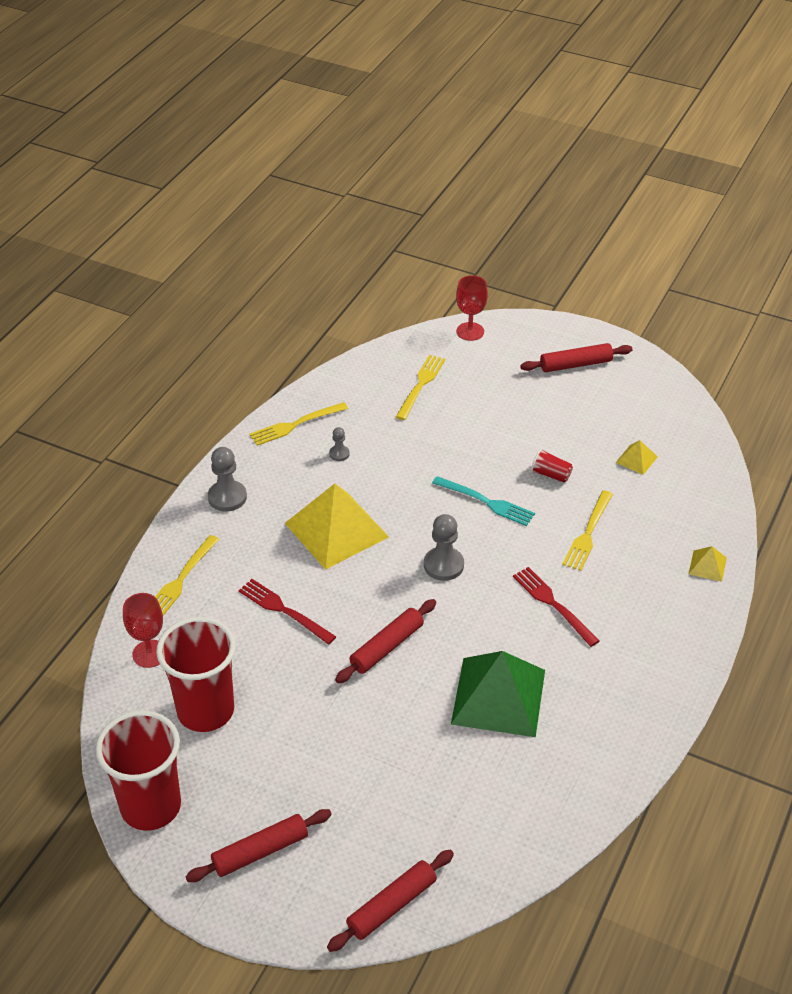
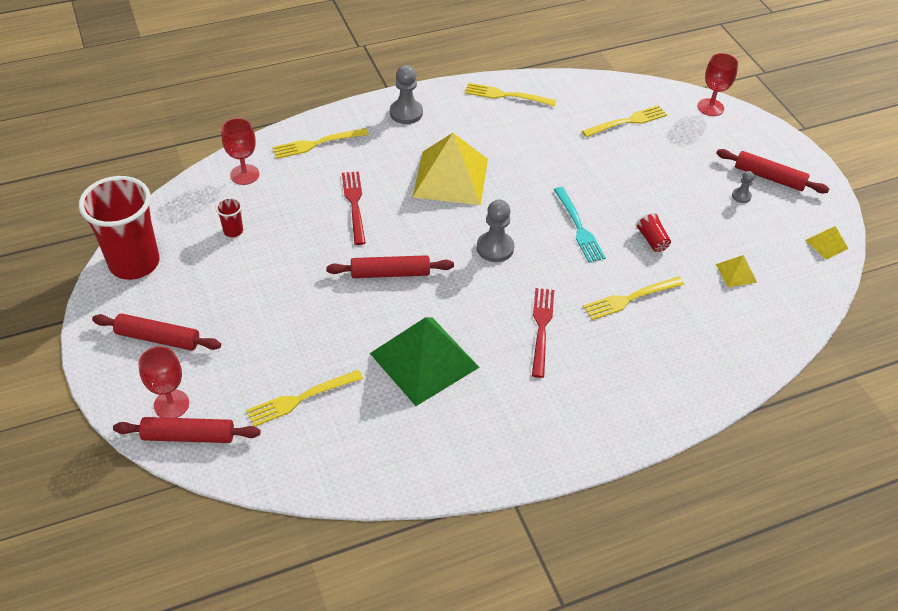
camera: 40 degrees right, 5 degrees up
(205, 711) = (233, 231): red cup -> red cup, size x0.40
(339, 454) = (513, 131): grey pawn -> grey pawn (741, 196)
(344, 894) = (171, 404): none -> red goblet
(442, 803) = (300, 399): none -> yellow fork
(707, 565) = (700, 387): yellow pyramid -> yellow pyramid (826, 244)

